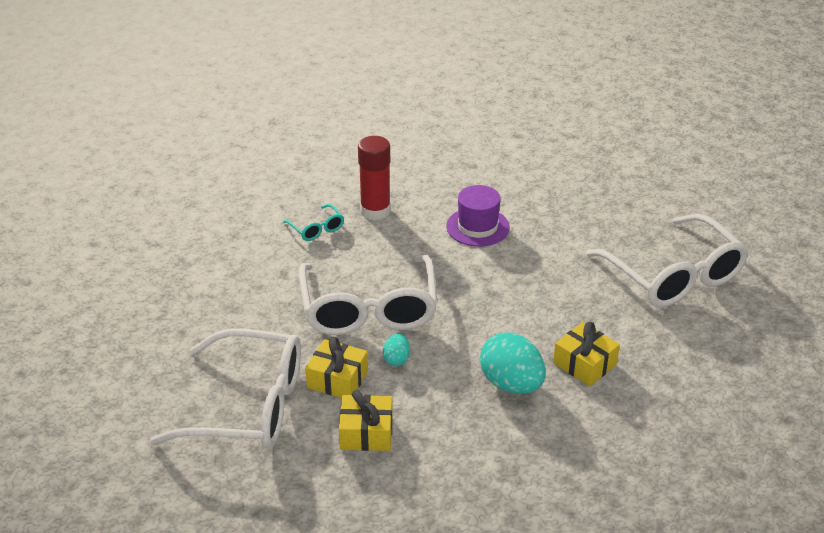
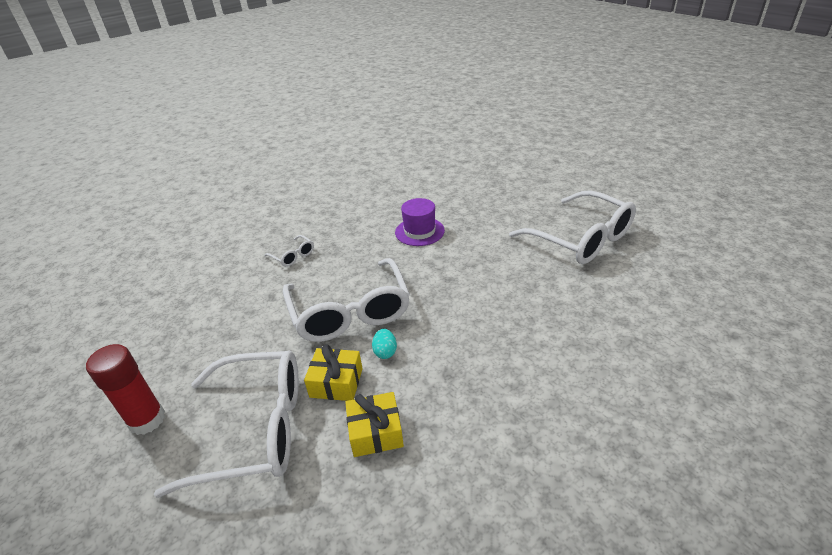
camera: 10 degrees left, 0 degrees up
(316, 228) = (293, 255): turquoise glasses -> white glasses
(375, 211) = (337, 234): red glue stick -> red glue stick (147, 420)
(511, 384) = (492, 353): turquoise egg -> none
(584, 364) = (546, 322): yellow gift -> none

